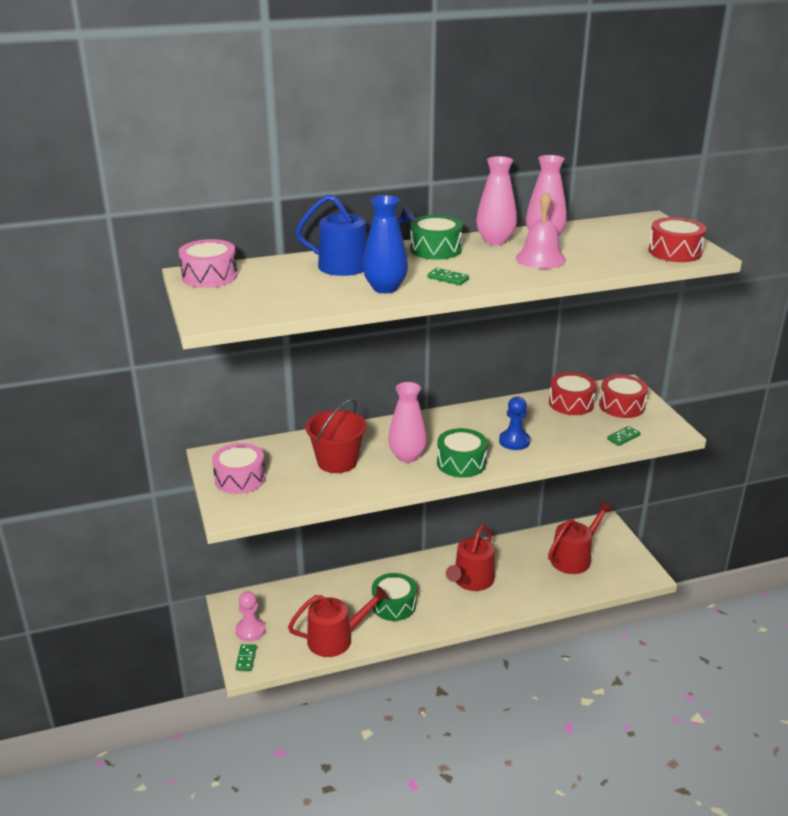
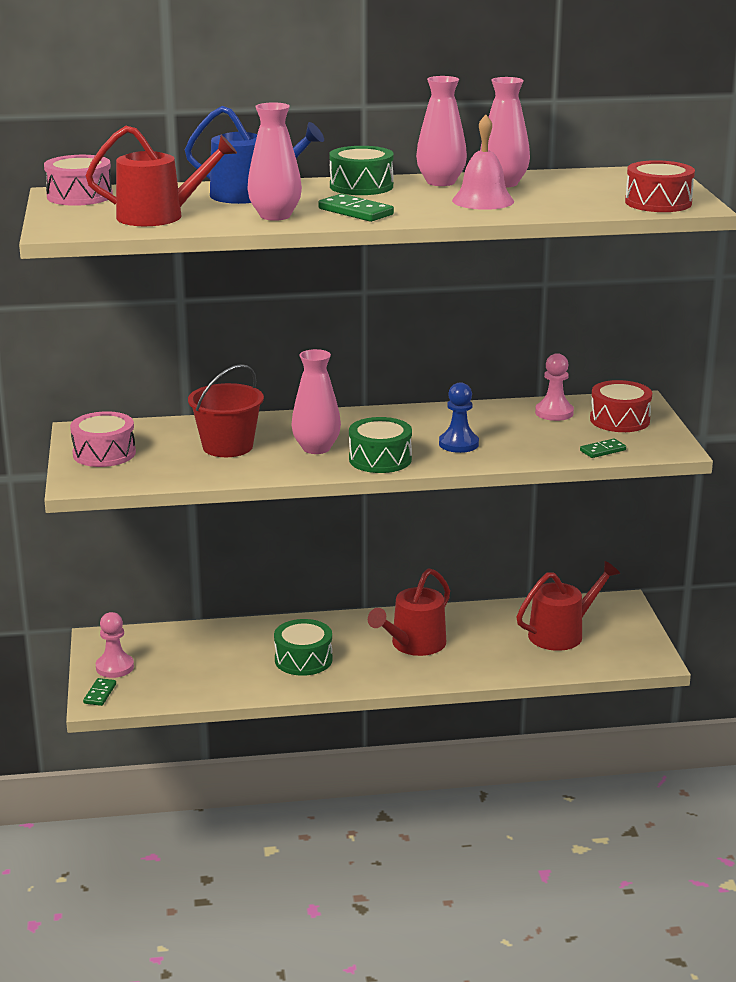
camera: 10 degrees right, 5 degrees down
(335, 639) = (217, 686): red watering can -> red watering can (159, 216)
(385, 288) = (275, 216): blue vase -> pink vase
(448, 278) = (356, 212): green domino -> green domino, size x1.56
(571, 403) = (554, 413): red drum -> pink pawn

